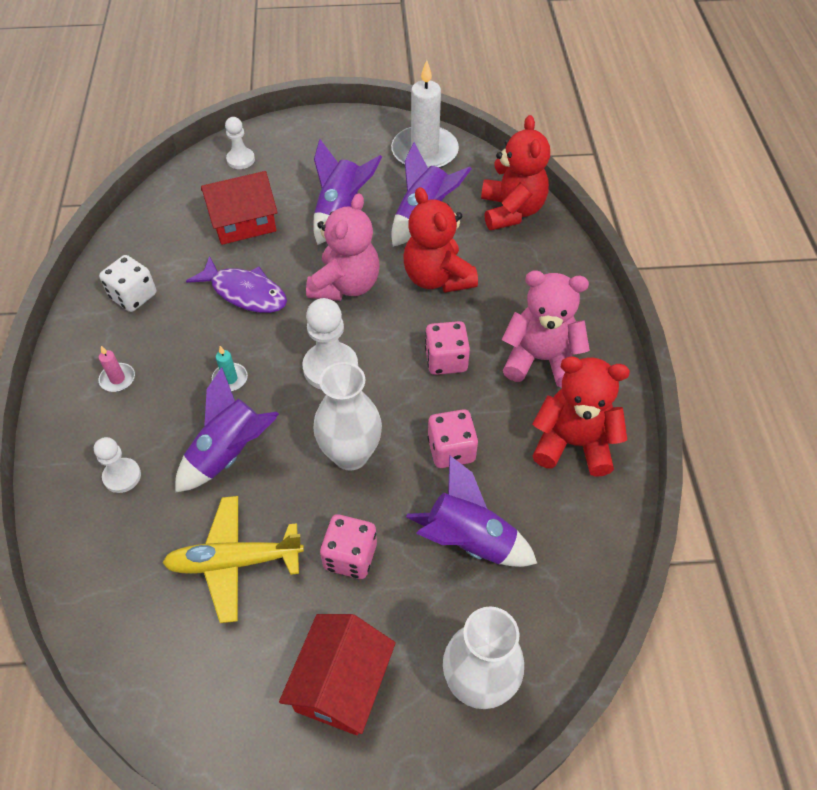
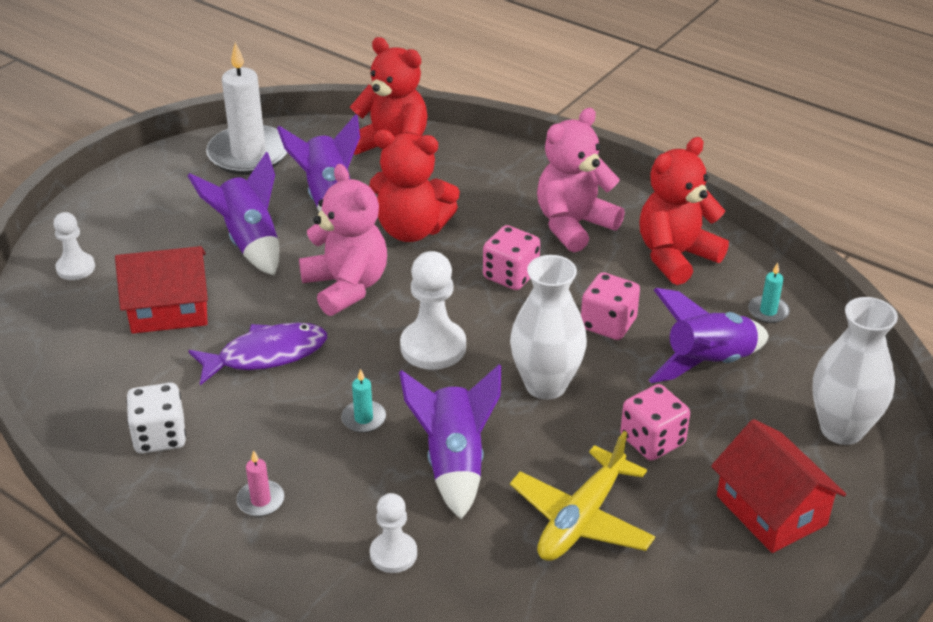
camera: 50 degrees left, 15 degrees down
(243, 222) = (169, 310): red house -> red house turned 60 degrees clockwise
(571, 545) = (768, 311): none -> turquoise candle

